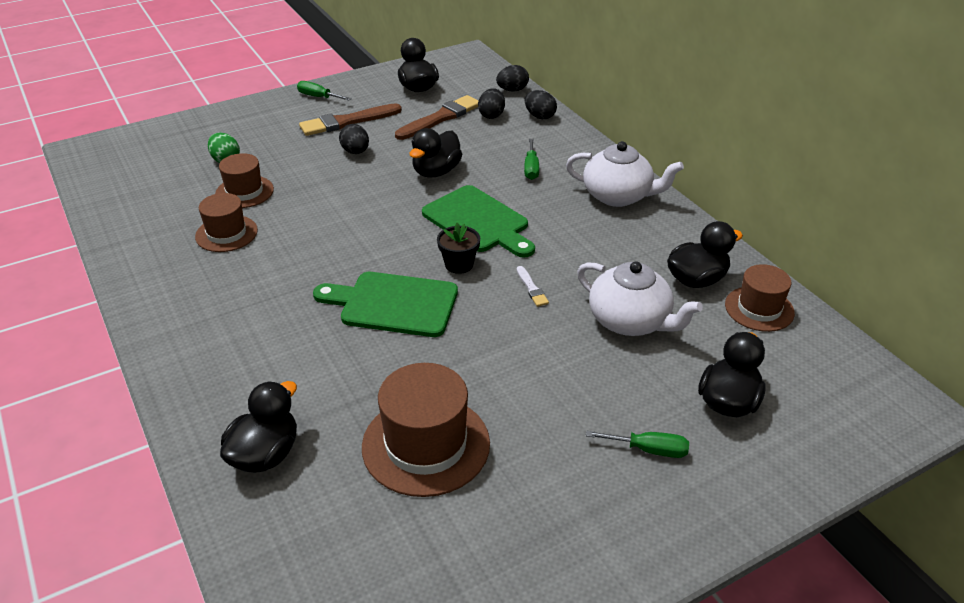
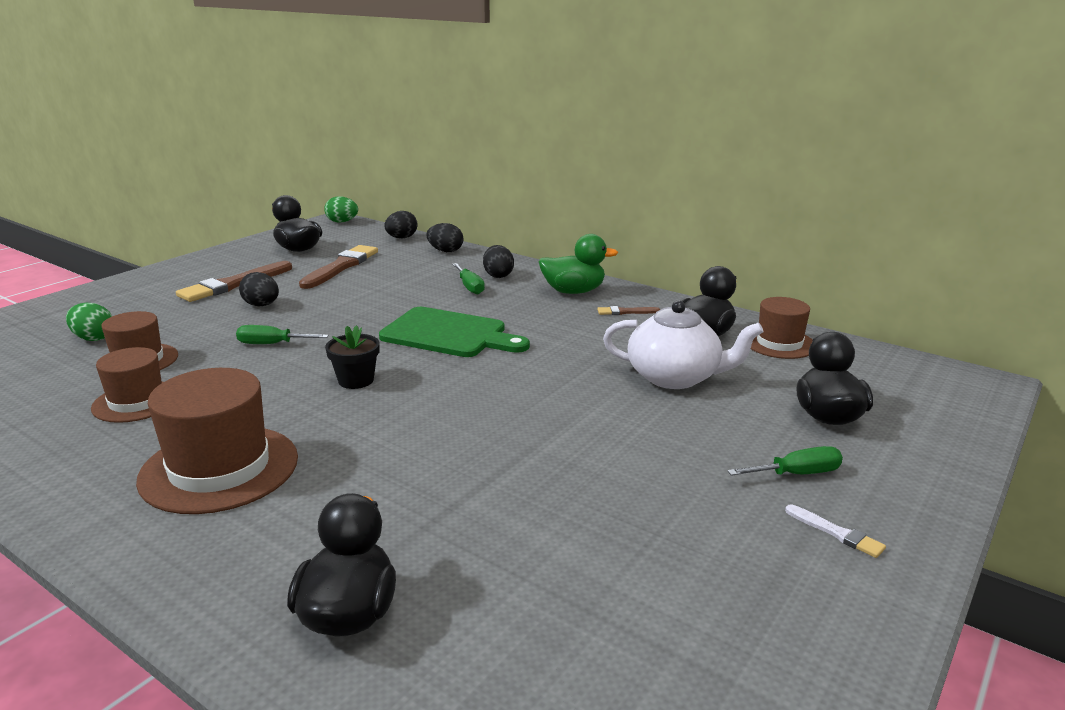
camera: 25 degrees left, 15 degrees down
(318, 97) = (183, 271): green screwdriver -> green screwdriver (272, 344)
(393, 304) = (408, 419): green cutting board -> none
(426, 445) = (556, 539): brown hat -> brown hat (219, 468)
(436, 172) = (369, 305): black duck -> none
(459, 264) = (456, 371): black flower pot -> black flower pot (356, 380)
(474, 57) = (342, 222): none -> green egg
(491, 115) = (395, 257): black egg -> black egg (498, 275)
(531, 288) = (552, 373): white brush -> white brush (836, 533)
(618, 196) = (573, 292): white teapot -> green duck
(646, 233) = (625, 312): none -> brown brush

